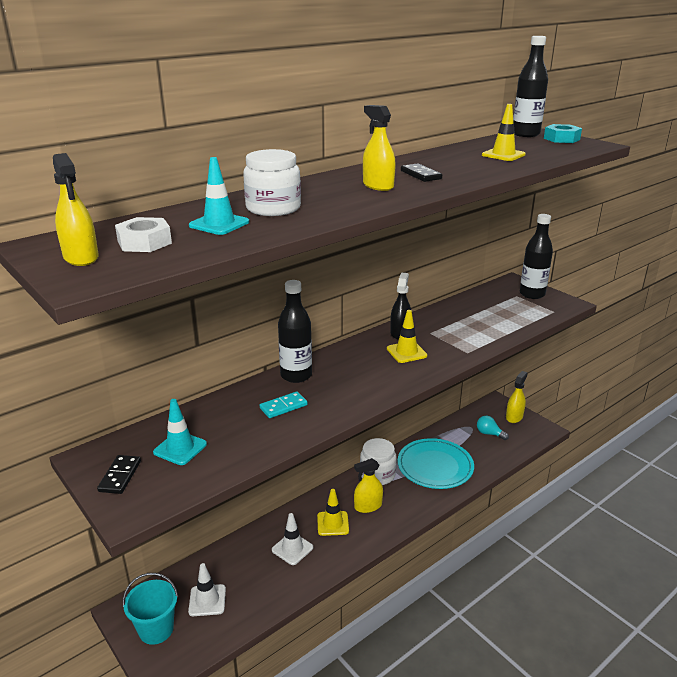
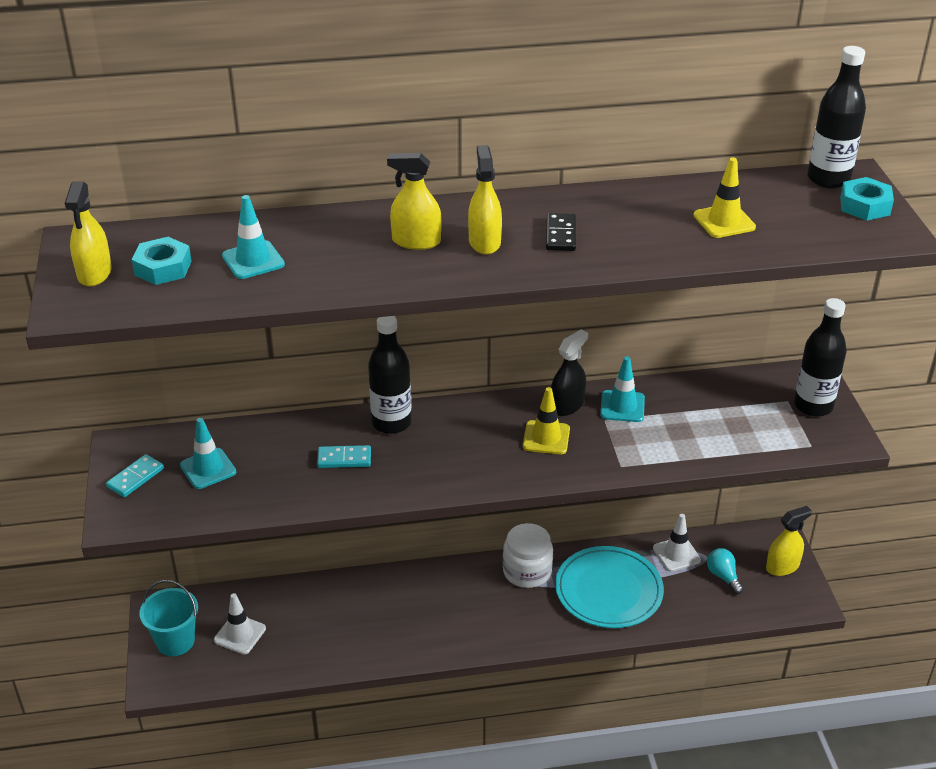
camera: 30 degrees right, 10 degrees up
(120, 476) = (135, 478): black domino -> turquoise domino
(144, 242) = (163, 268): white nut -> turquoise nut
(273, 208) = (330, 250): white jar -> none
(292, 549) = (362, 618): white traffic cone -> white traffic cone (676, 554)
(333, 523) = (427, 609): yellow traffic cone -> none
(368, 506) = (483, 606): yellow spray bottle -> yellow spray bottle (416, 241)
(433, 323) = (622, 406): none -> turquoise traffic cone

